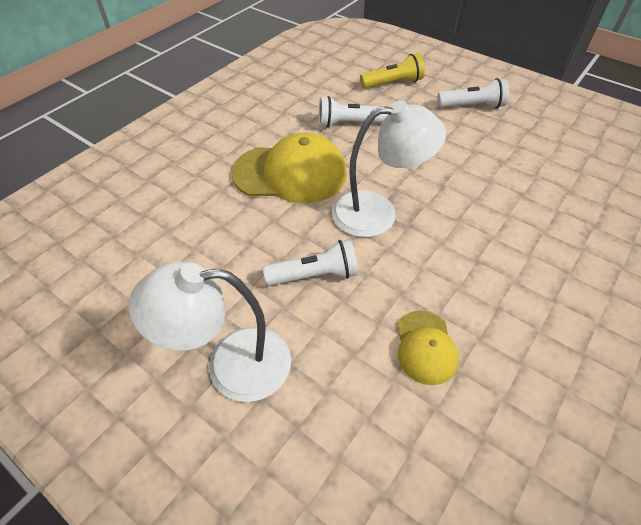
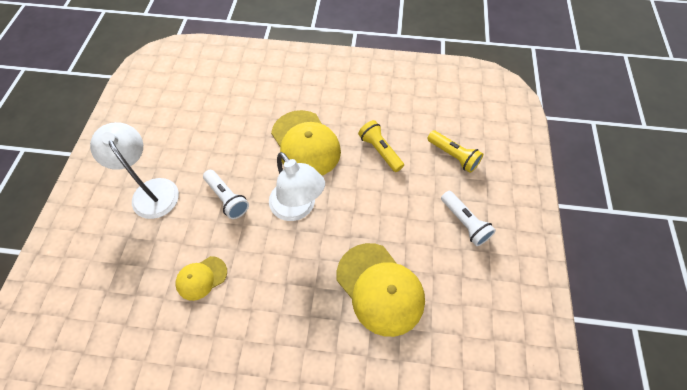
camera: 60 degrees right, 10 degrees up
(348, 123) = (380, 151): white flashlight -> yellow flashlight
(518, 187) = (380, 288): none -> yellow cap

